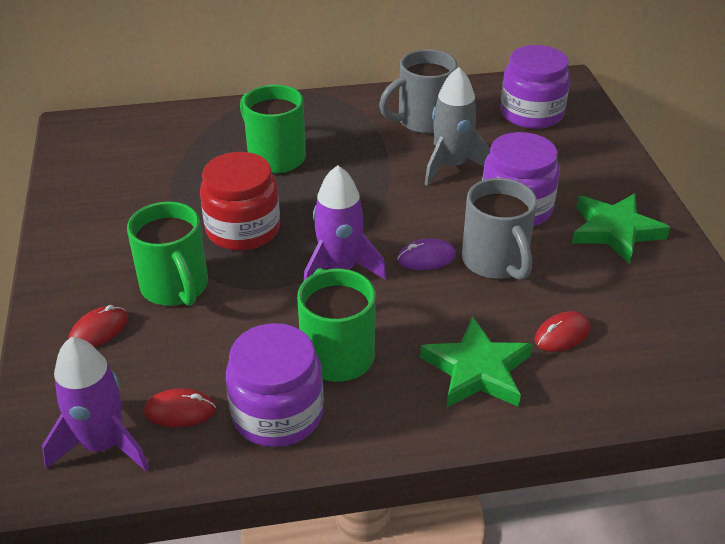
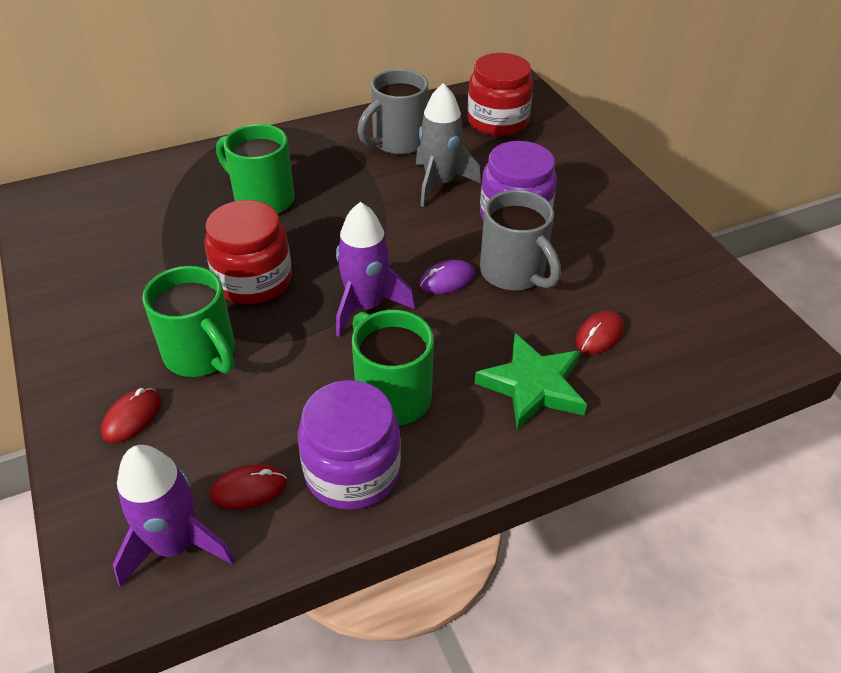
camera: 15 degrees left, 5 degrees up
(531, 113) = (497, 121): purple jar -> red jar
(615, 231) = (611, 225): green star -> none

